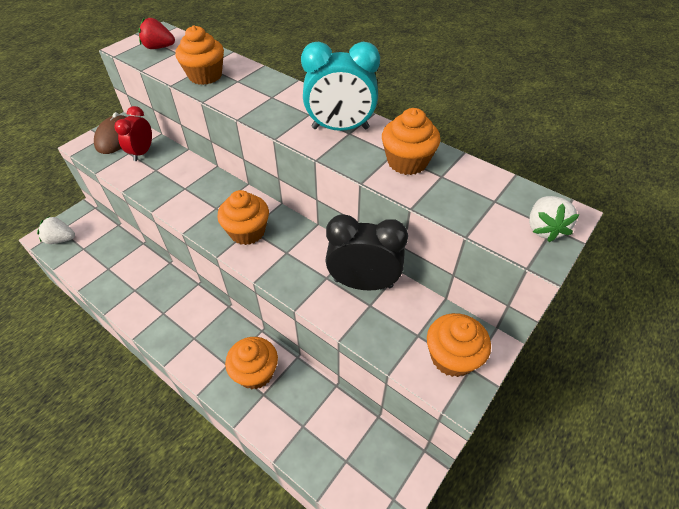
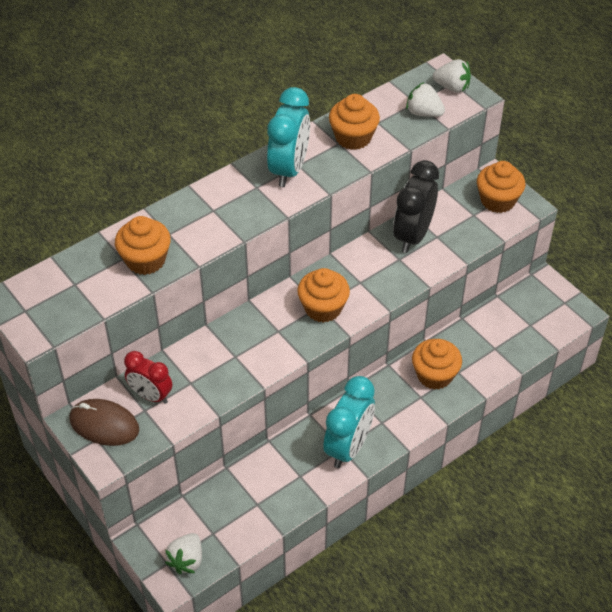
camera: 75 degrees left, 0 degrees up
(159, 47) = (54, 300): red strawberry -> none
(164, 317) = (348, 447): none -> turquoise clock
(480, 210) = (423, 113): none -> white strawberry

